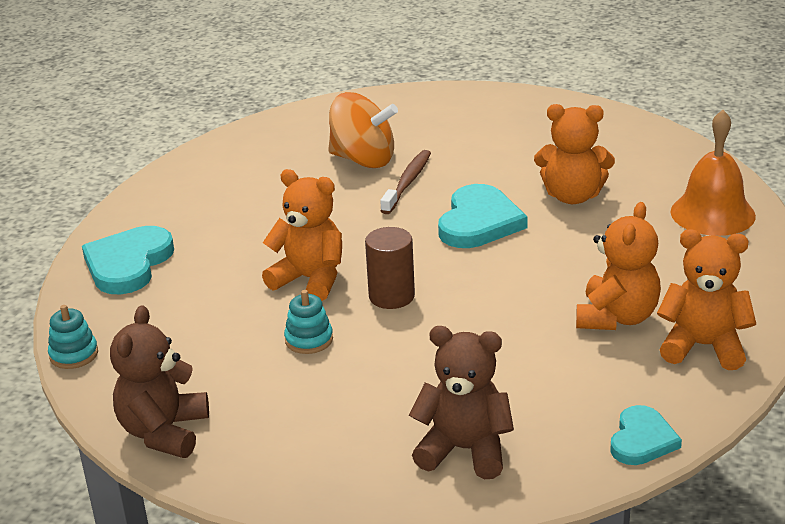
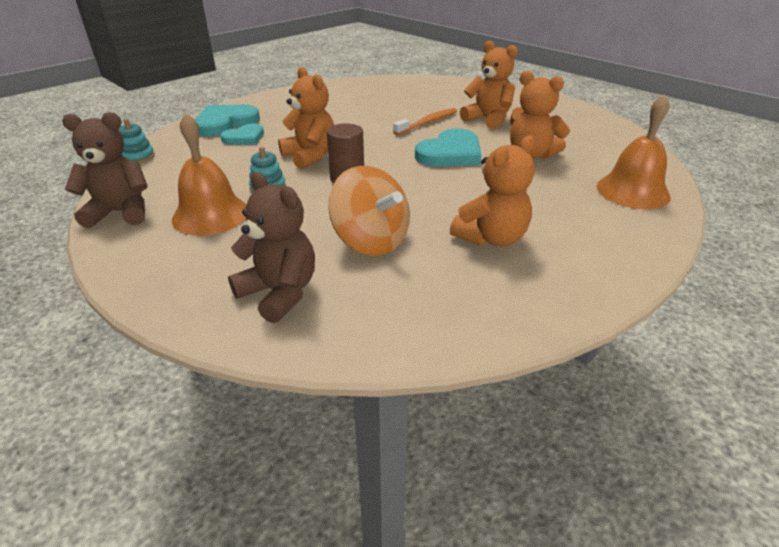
camera: 25 degrees right, 5 degrees up
(164, 432) = (120, 212): brown teddy bear -> brown teddy bear turned 45 degrees clockwise
(282, 396) = (210, 215): none -> orange bell
(363, 160) = (413, 106): orange spinning top -> orange spinning top (370, 241)
(407, 182) = (427, 122): brown toothbrush -> orange toothbrush
(642, 440) = (424, 339): turquoise heart -> turquoise heart (244, 137)
(703, 346) = (546, 282): orange teddy bear -> orange teddy bear (488, 120)

